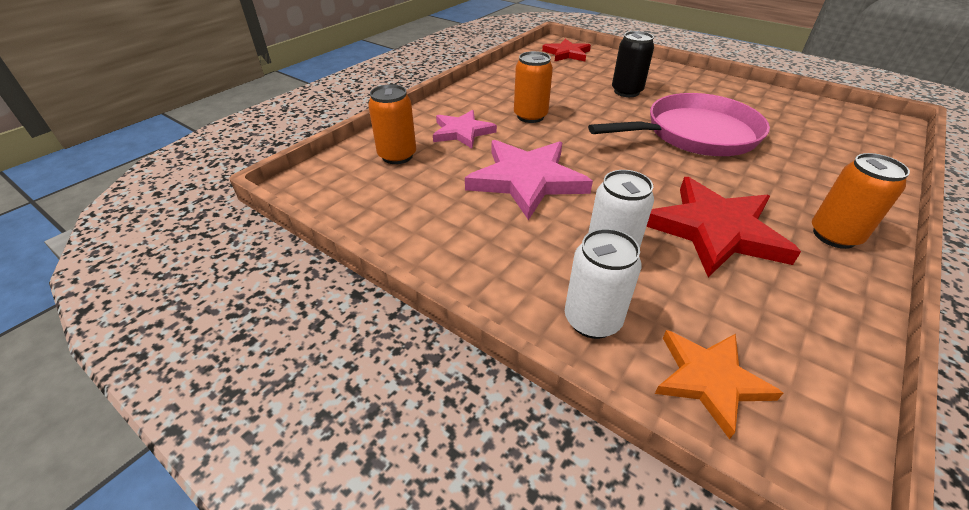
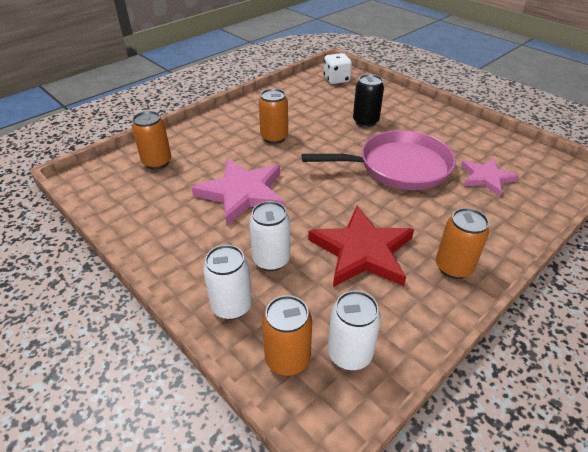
camera: 10 degrees right, 0 degrees up
(462, 132) = (214, 146): pink star -> pink star (486, 178)
(567, 53) = (336, 80): red star -> white dice
(709, 380) = (287, 359): orange star -> orange can
(785, 360) = (349, 354): none -> white can

